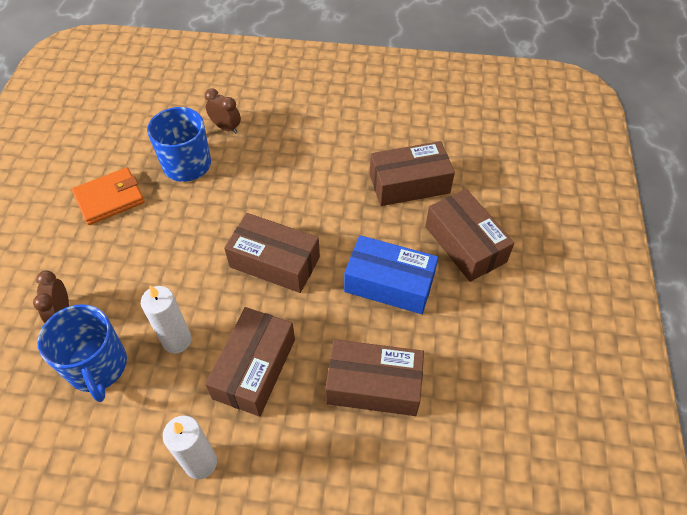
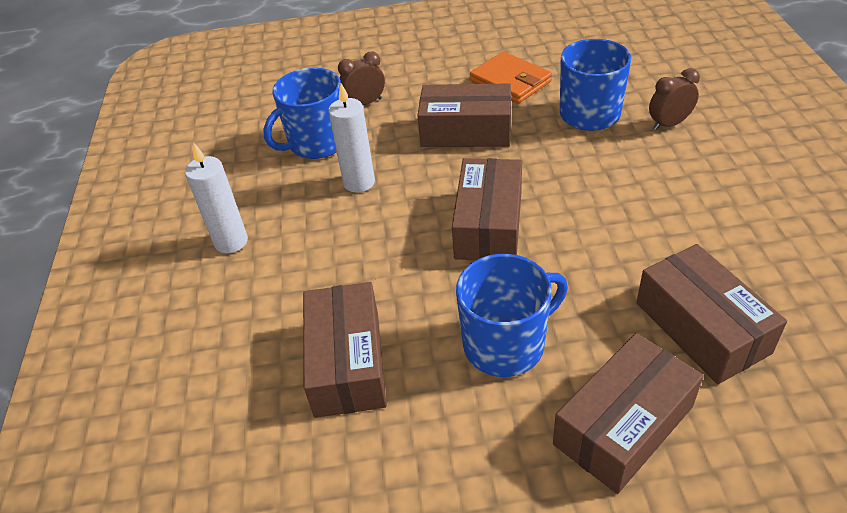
camera: 80 degrees right, 10 degrees down
(226, 128) = (669, 124): brown clock -> brown clock turned 135 degrees counterclockwise
(254, 368) = (342, 249): brown box -> brown box (466, 131)
(389, 283) = (506, 344): blue box -> blue mug

